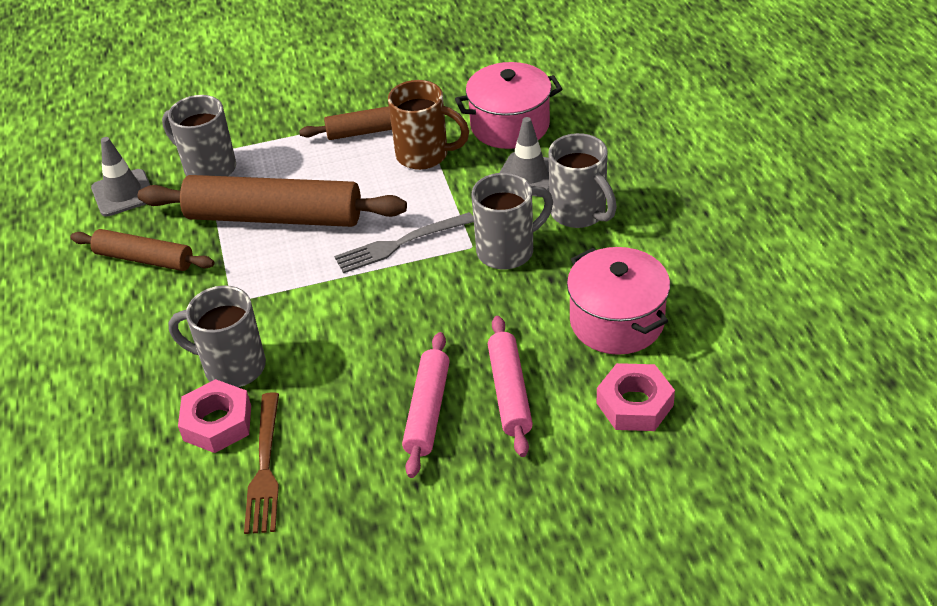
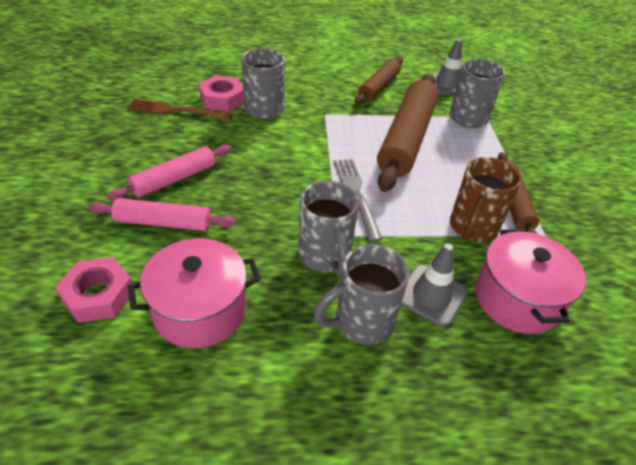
camera: 95 degrees right, 0 degrees up
(428, 411) = (174, 179): pink rolling pin -> pink rolling pin turned 60 degrees counterclockwise

